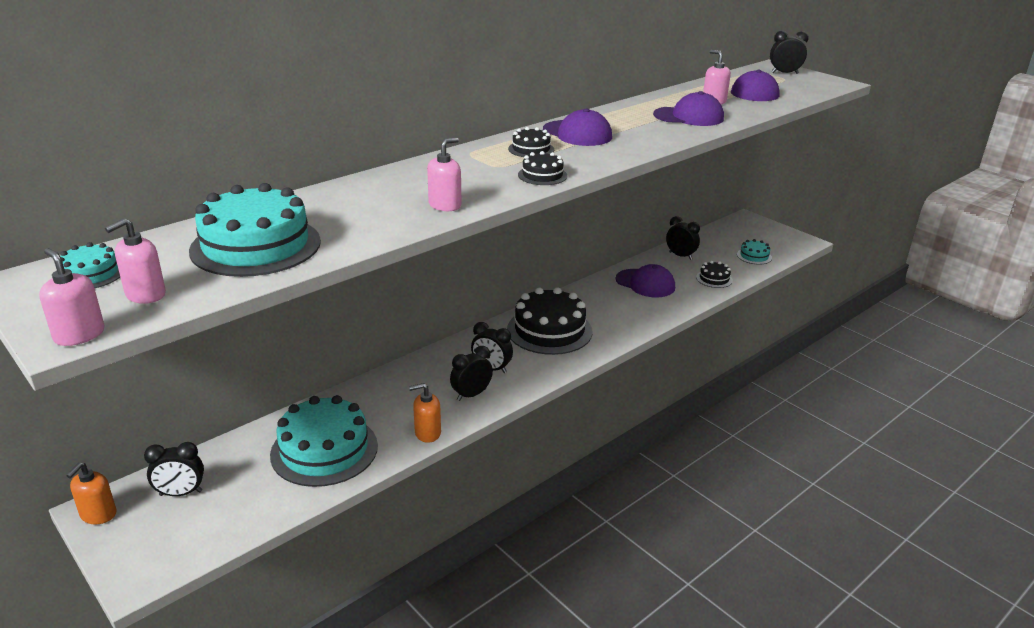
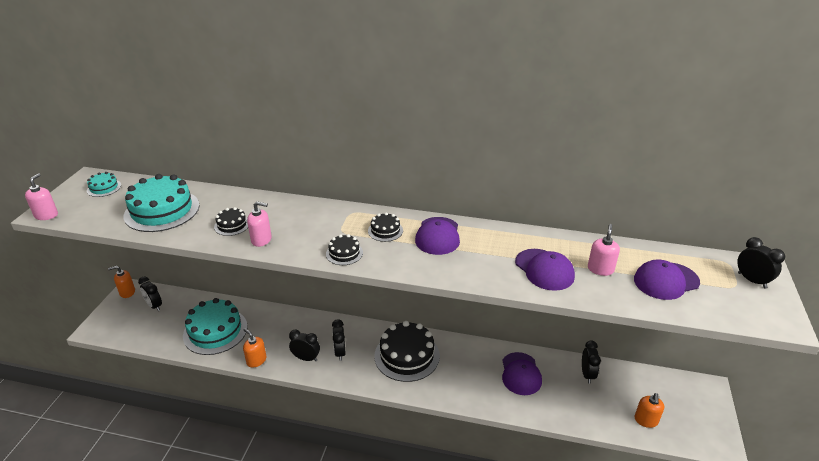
camera: 55 degrees right, 5 degrees up
(145, 295) = (92, 210): pink soap dispenser -> none
(714, 279) = (575, 410): black cake -> black cake (232, 225)
(754, 256) = (646, 420): turquoise cake -> orange soap dispenser

